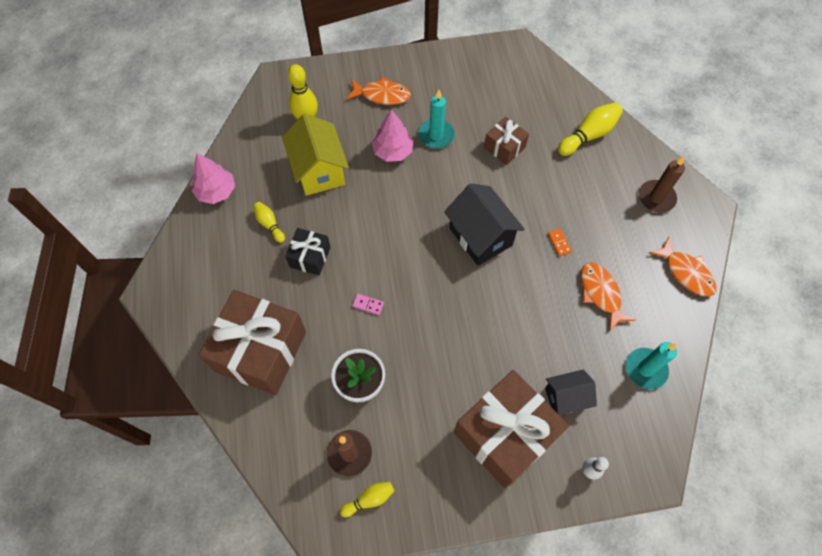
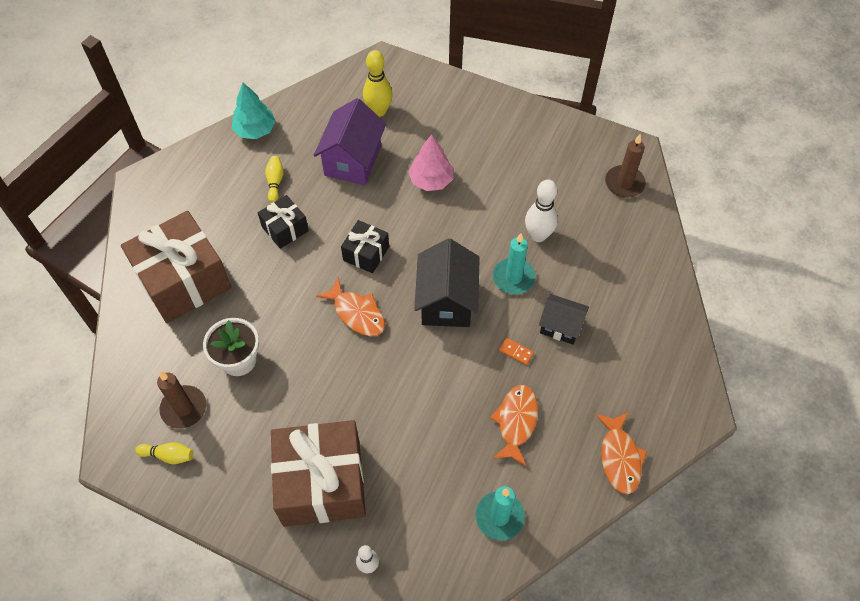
camera: 35 degrees right, 5 degrees down
(216, 191) = (255, 130): pink tree -> turquoise tree
(319, 171) = (353, 161): yellow house -> purple house
(368, 305) = (299, 298): pink domino -> none
(382, 95) = (463, 125): orange fish -> orange fish (357, 313)
(390, 237) = (366, 253): none -> black gift
(436, 135) = (482, 188): turquoise candle -> turquoise candle (513, 278)
(504, 147) = (538, 235): brown gift -> white bowling pin
(559, 243) = (516, 352): orange domino -> orange domino turned 75 degrees counterclockwise
(565, 397) = (402, 489): black house -> black house (560, 326)
(588, 135) = (633, 272): yellow bowling pin -> none
(656, 198) = (651, 370): brown candle -> brown candle (624, 183)

